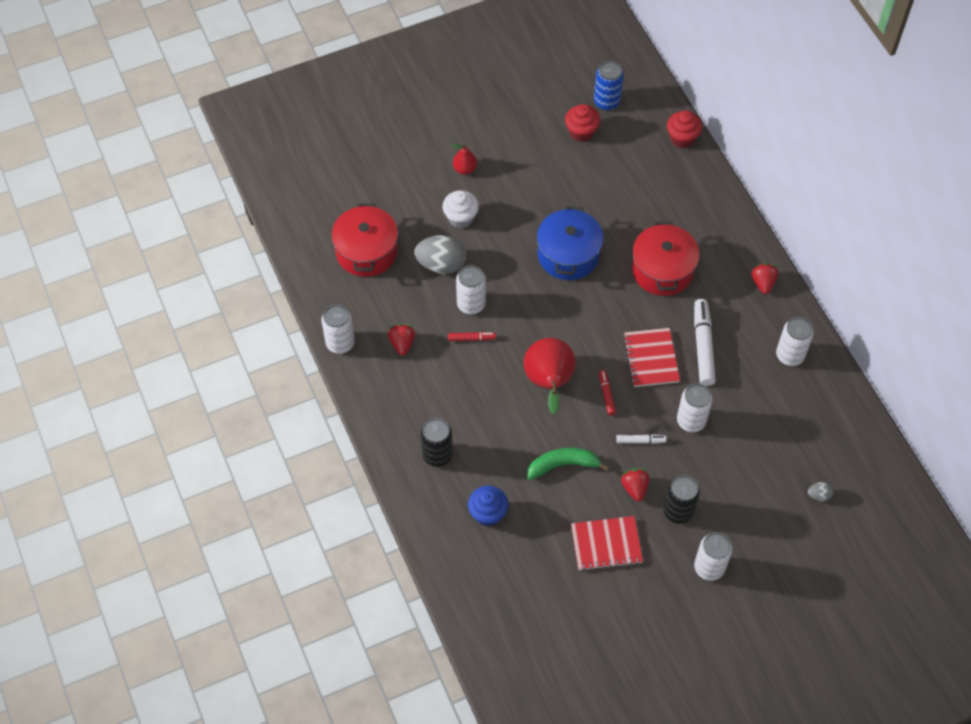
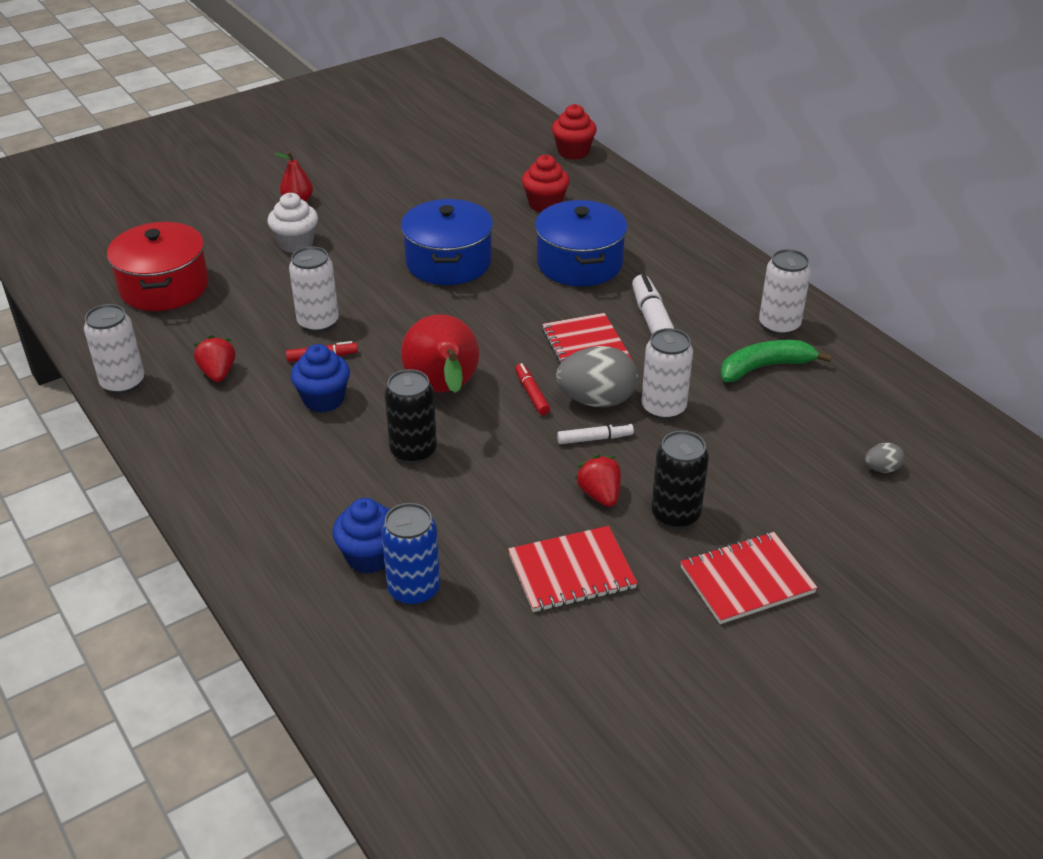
camera: 10 degrees left, 20 degrees down
(437, 455) = (280, 493): black can -> black can (413, 451)
(441, 264) = (272, 289): grey egg -> grey egg (596, 400)
(470, 379) = (323, 399): none -> blue cupcake
(563, 465) = (482, 481): green banana -> green banana (765, 367)
(581, 132) = (445, 158): red cupcake -> red cupcake (545, 204)
(606, 102) = (472, 132): blue can -> blue can (414, 589)
(662, 270) = (579, 263): red pot -> blue pot
(709, 567) = (746, 580): white can -> red notebook
(763, 283) = (717, 262): red strawberry -> none

